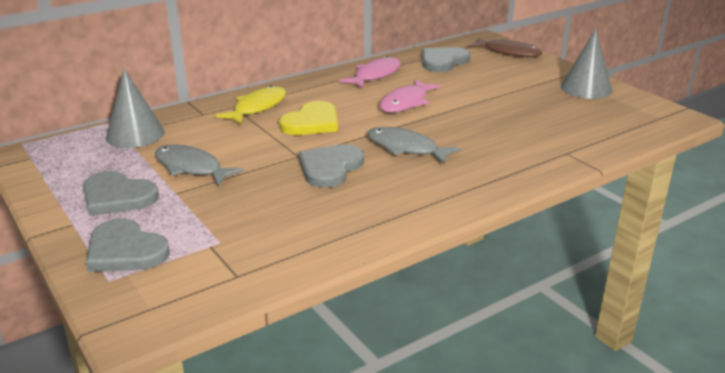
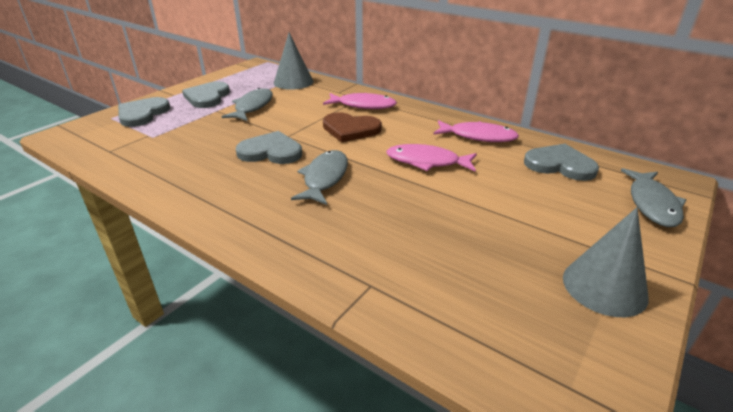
camera: 70 degrees right, 5 degrees up
(257, 107) = (363, 105): yellow fish -> pink fish
(312, 122) = (350, 129): yellow heart -> brown heart
(508, 52) = (652, 204): brown fish -> grey fish

